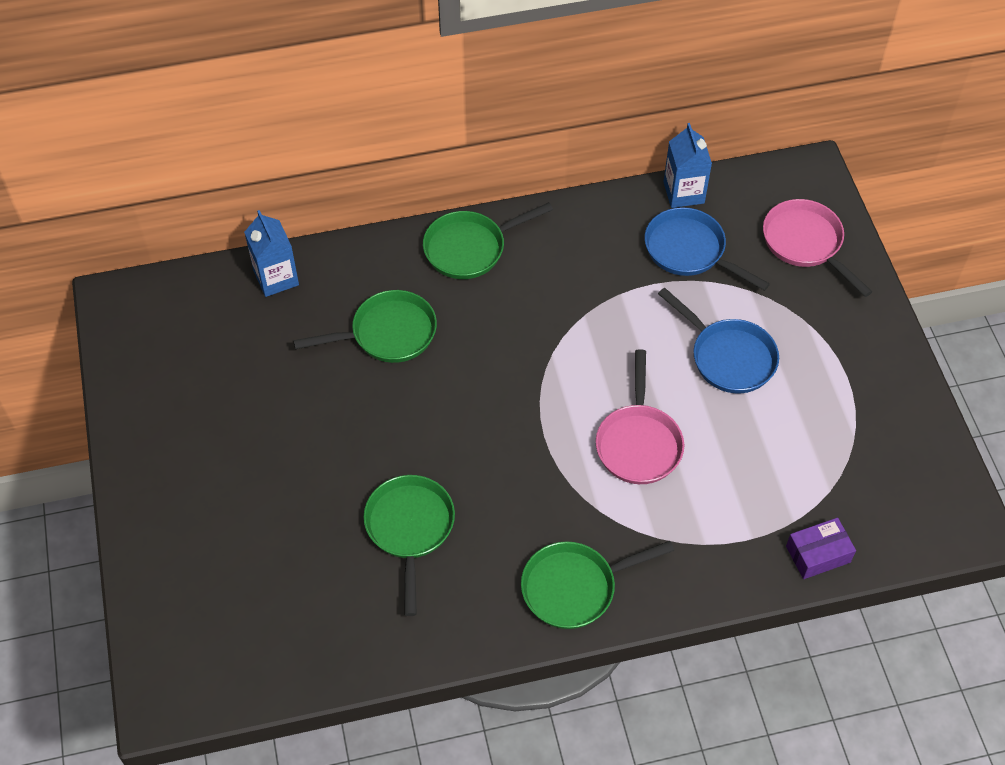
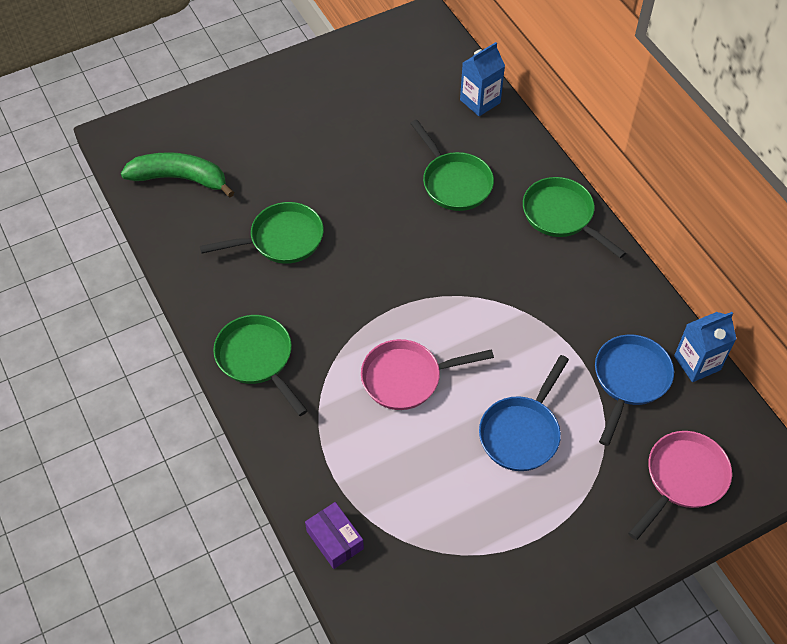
camera: 75 degrees right, 0 degrees up
(270, 629) = (180, 178): none -> green banana

